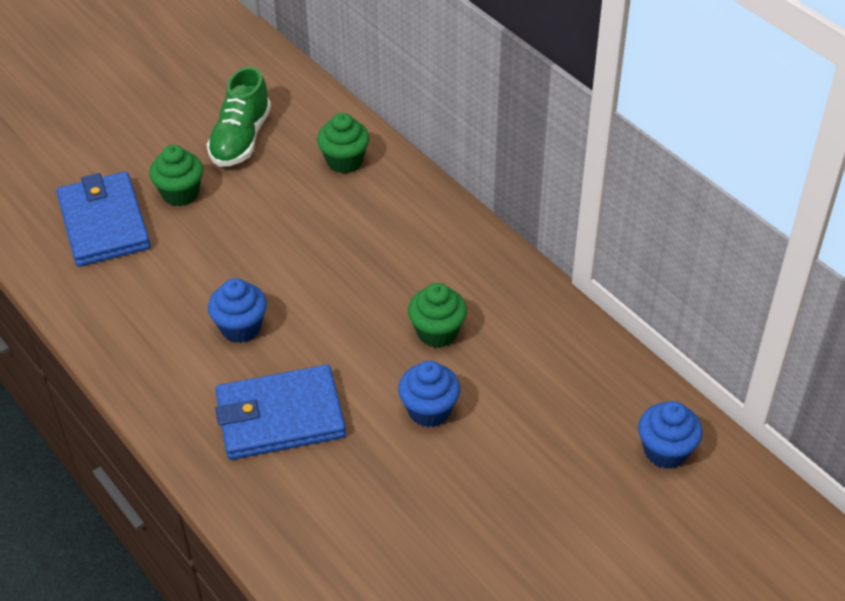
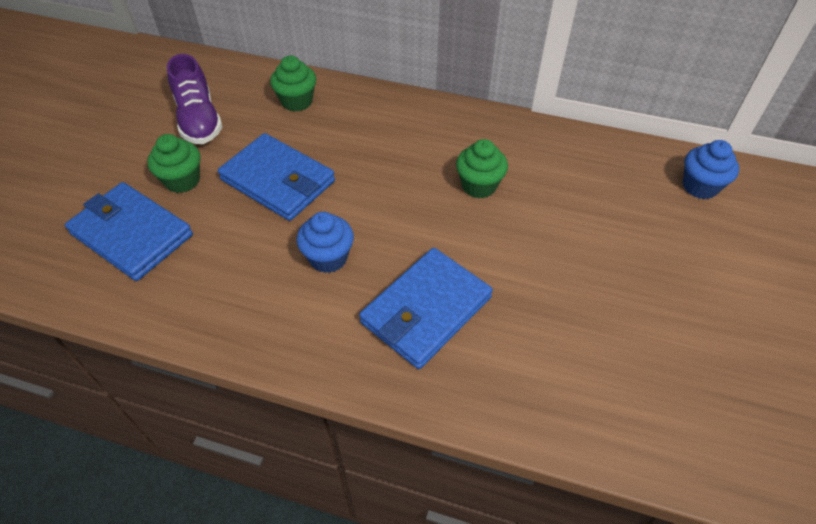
camera: 35 degrees left, 5 degrees up
(241, 139) = (199, 120): green shoe -> purple shoe
(259, 234) = (278, 180): none -> blue wallet
(429, 410) = (529, 243): blue cupcake -> none

